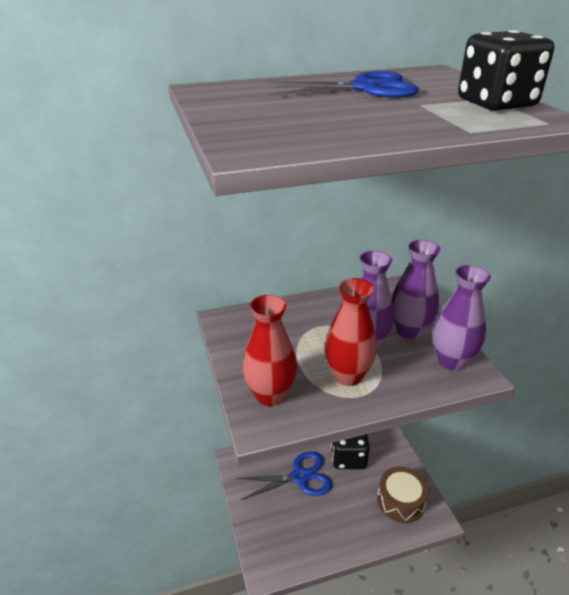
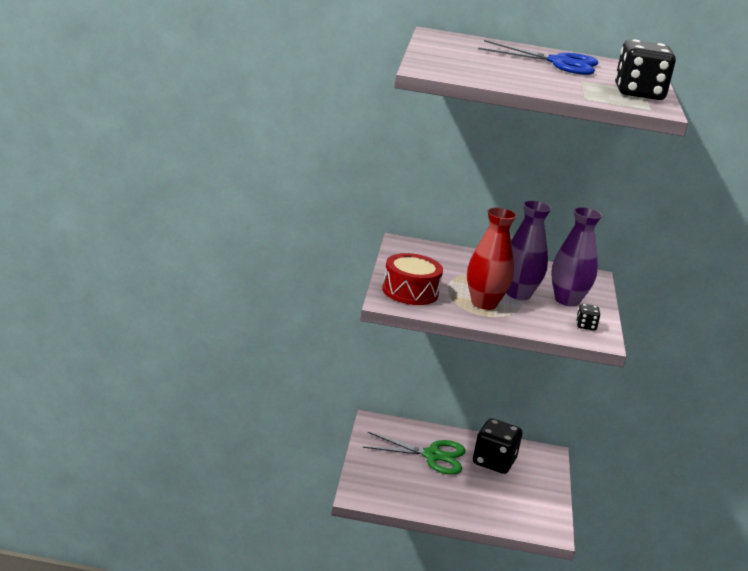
camera: 20 degrees right, 10 degrees down
(270, 395) = (410, 291): red vase -> red drum
(299, 477) = (432, 456): blue scissors -> green scissors
(400, 501) = (525, 508): brown drum -> none
(451, 361) = (585, 326): purple vase -> black dice

